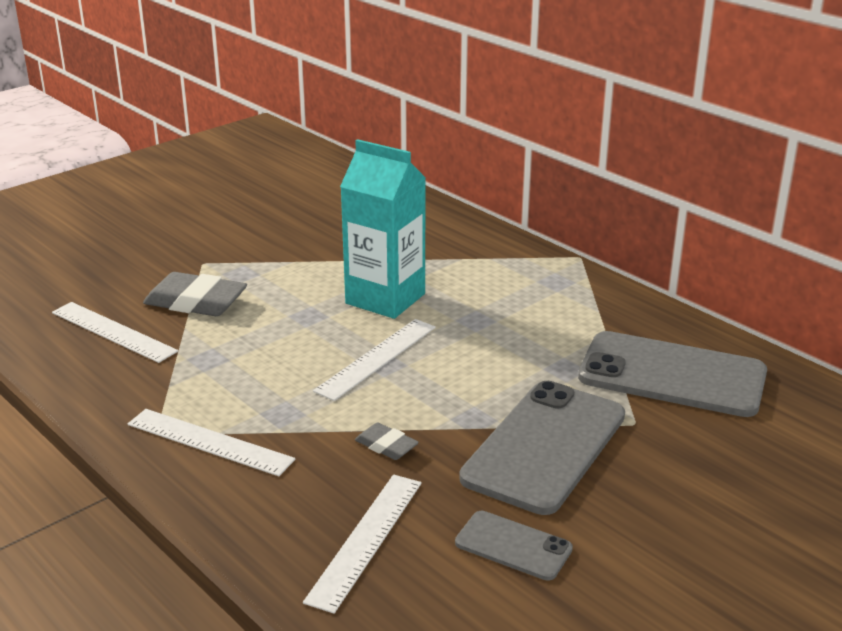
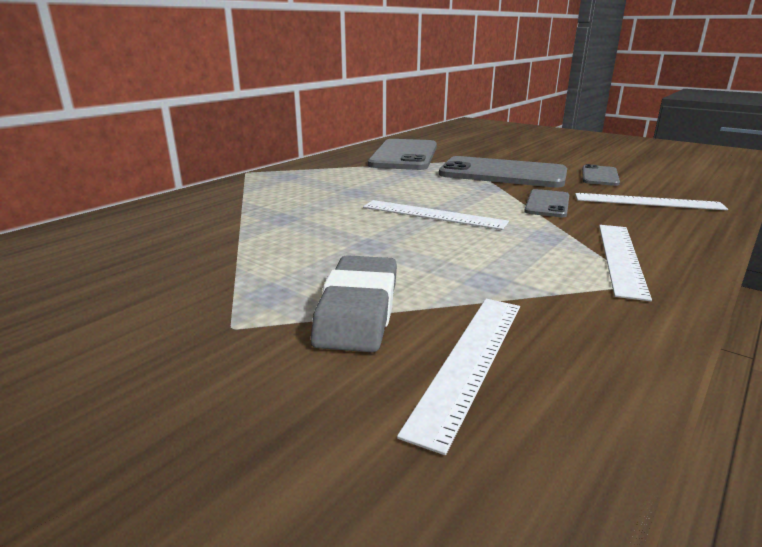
camera: 100 degrees left, 5 degrees down
(385, 299) = (326, 219): turquoise carton -> none
(386, 446) = (547, 204): grey eraser -> grey phone

